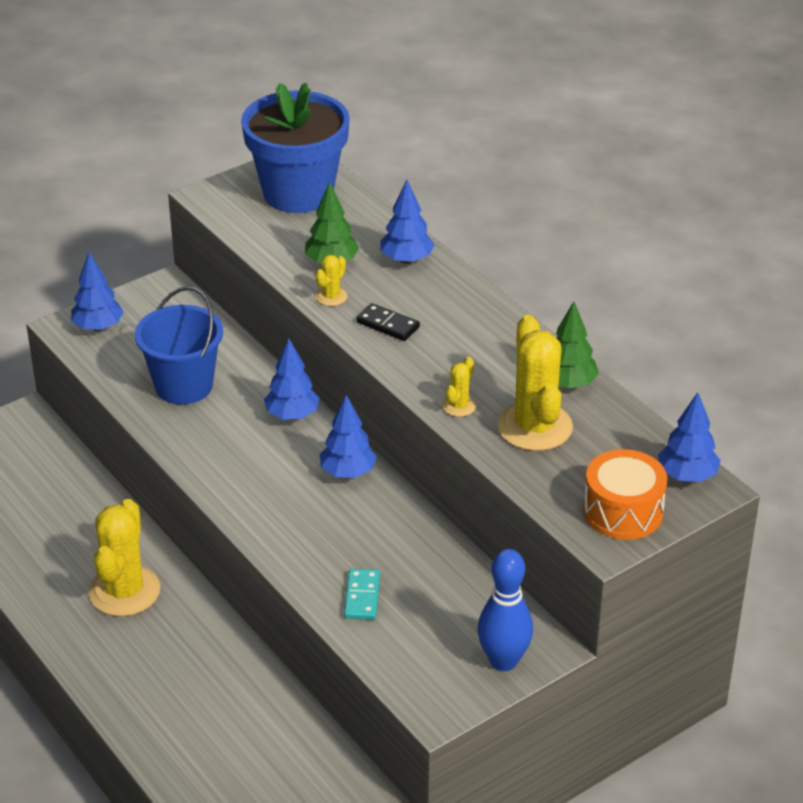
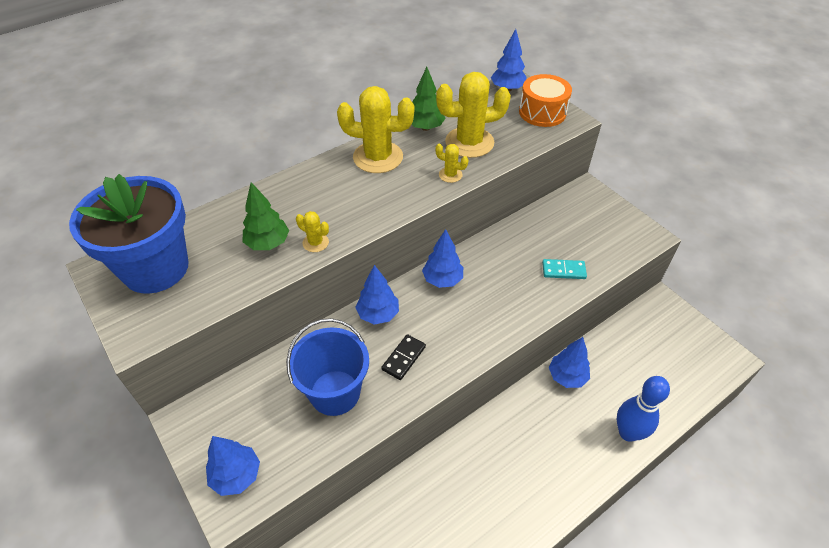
camera: 90 degrees left, 10 degrees up
(124, 591) = (500, 463): yellow cactus -> yellow cactus (378, 157)
(387, 325) = (356, 210): black domino -> black domino (404, 358)
(406, 259) = (273, 200): blue tree -> blue tree (567, 376)
(503, 661) = (602, 207): blue bowling pin -> blue bowling pin (628, 433)

